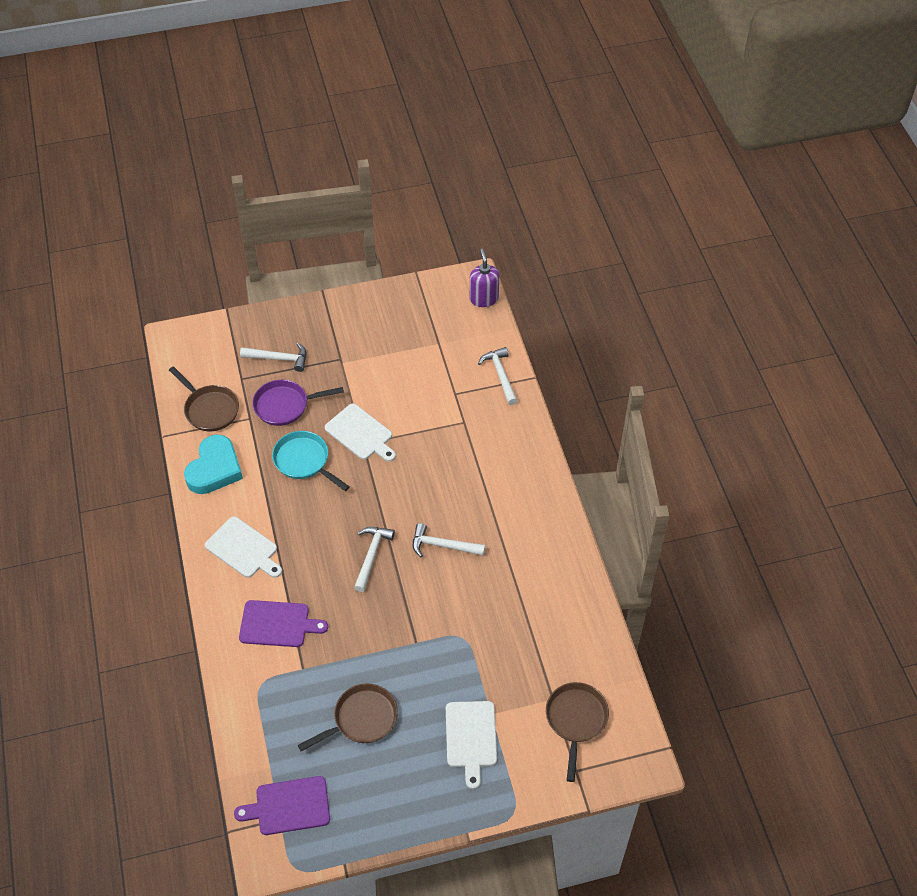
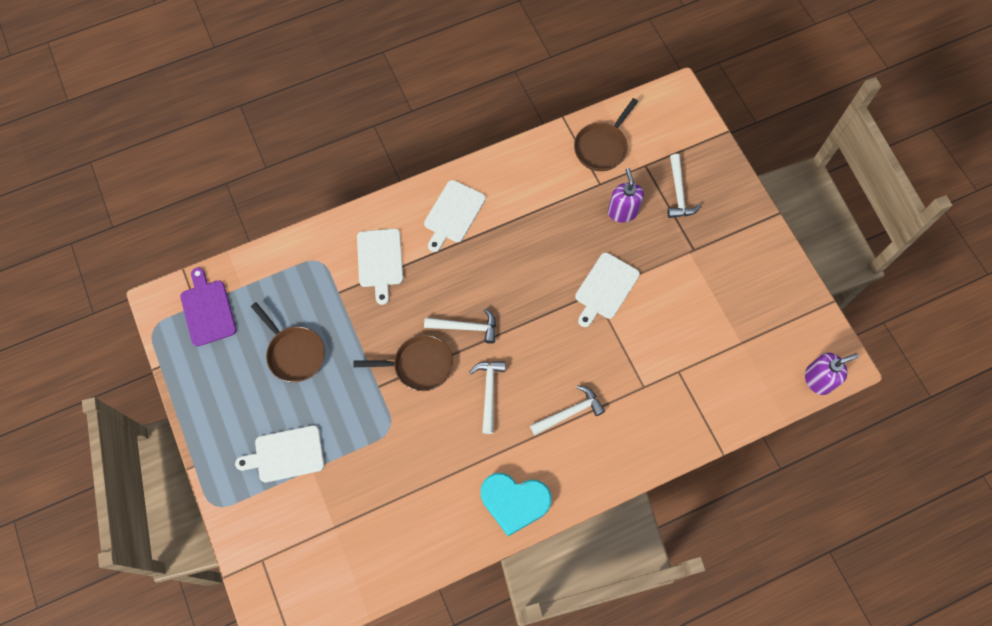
camera: 80 degrees right, 15 degrees up
(214, 469) = (535, 168): turquoise heart -> turquoise heart (514, 502)
(278, 624) = (380, 261): purple cutting board -> white cutting board
(285, 405) = (622, 211): purple pan -> purple soap dispenser
(304, 461) = (561, 243): turquoise pan -> none
(500, 375) = (715, 415): white hammer -> white hammer (569, 412)
(576, 720) = (314, 553): brown pan -> brown pan (419, 365)

